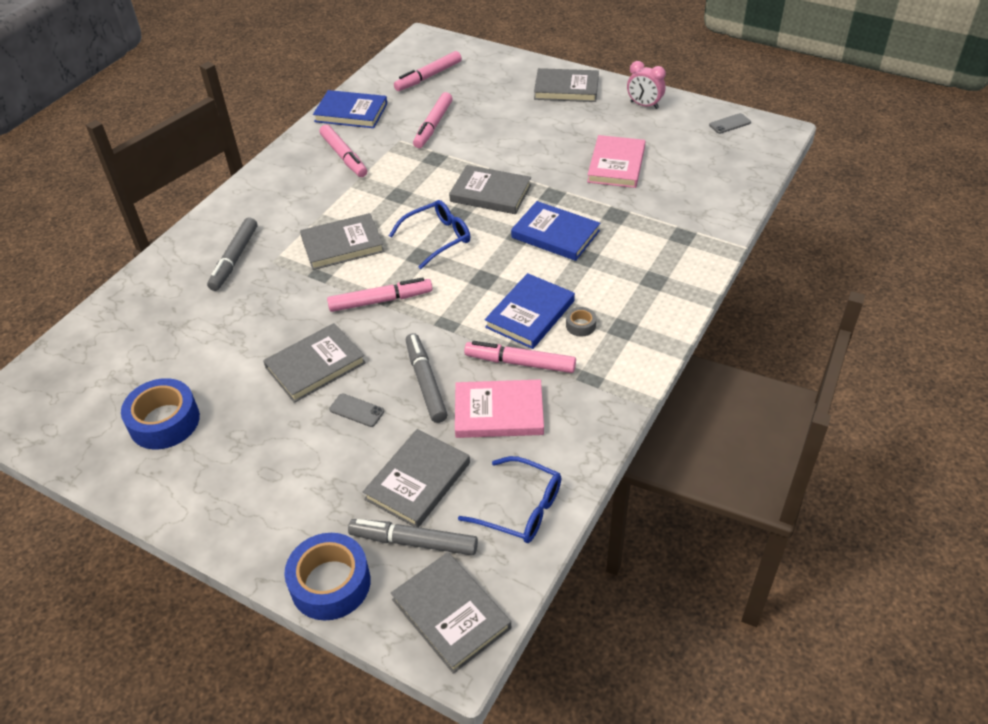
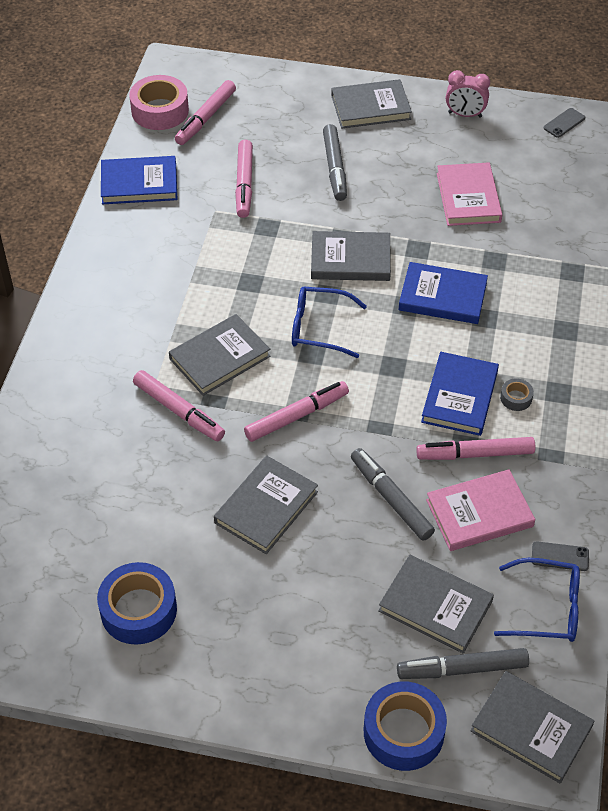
camera: 20 degrees left, 5 degrees up
(234, 259) = (107, 401): grey marker -> grey marker (335, 168)
(344, 156) = (162, 244): pink marker -> pink marker (179, 411)
(356, 410) = (336, 547): grey phone -> grey phone (560, 556)
(396, 67) = (160, 110): none -> pink tape
(418, 481) = (435, 606): grey book -> grey book turned 75 degrees counterclockwise
(437, 238) = (319, 328): blue glasses -> blue glasses turned 120 degrees counterclockwise

